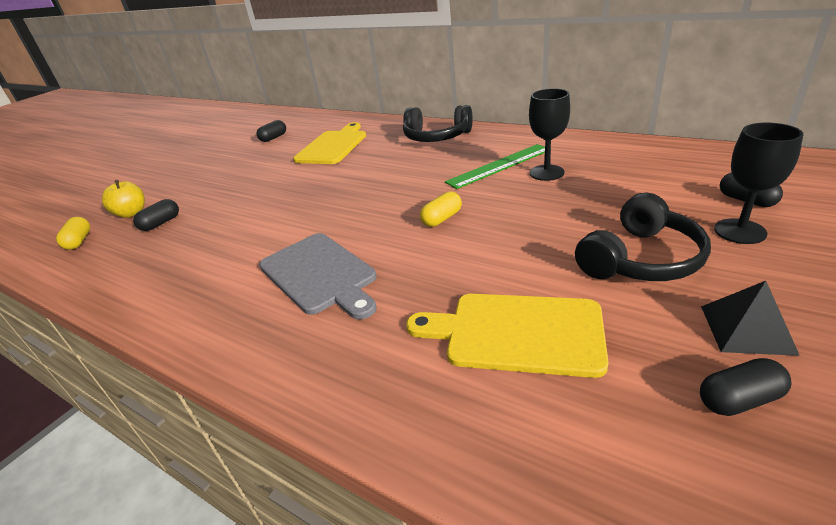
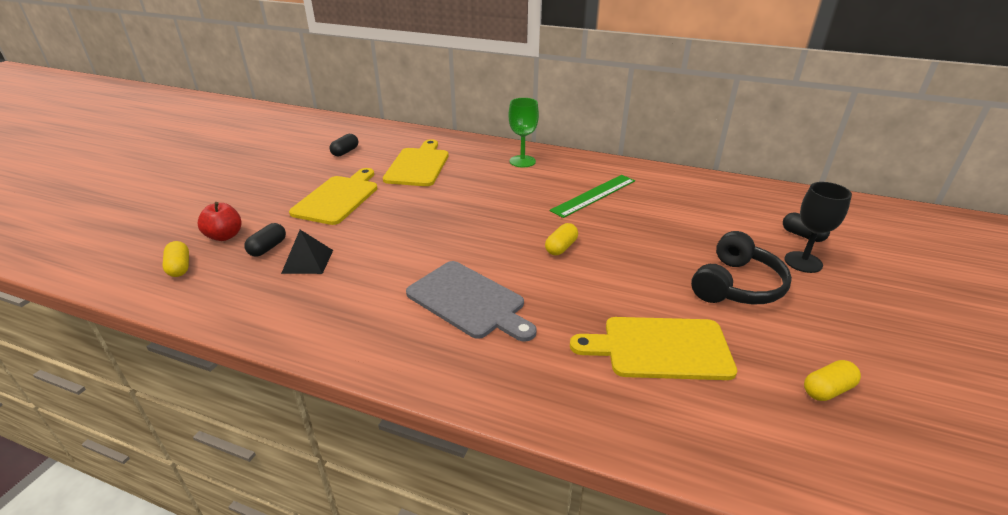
camera: 15 degrees left, 0 degrees up
(132, 213) = (225, 236): yellow apple -> red apple
(246, 178) = (338, 198): none -> yellow cutting board
(436, 137) = (522, 161): black headphones -> green goblet
(546, 173) = (638, 204): black goblet -> none
(739, 399) = (827, 390): black capsule -> yellow capsule
(747, 329) = (822, 339): black pyramid -> black pyramid (308, 261)

